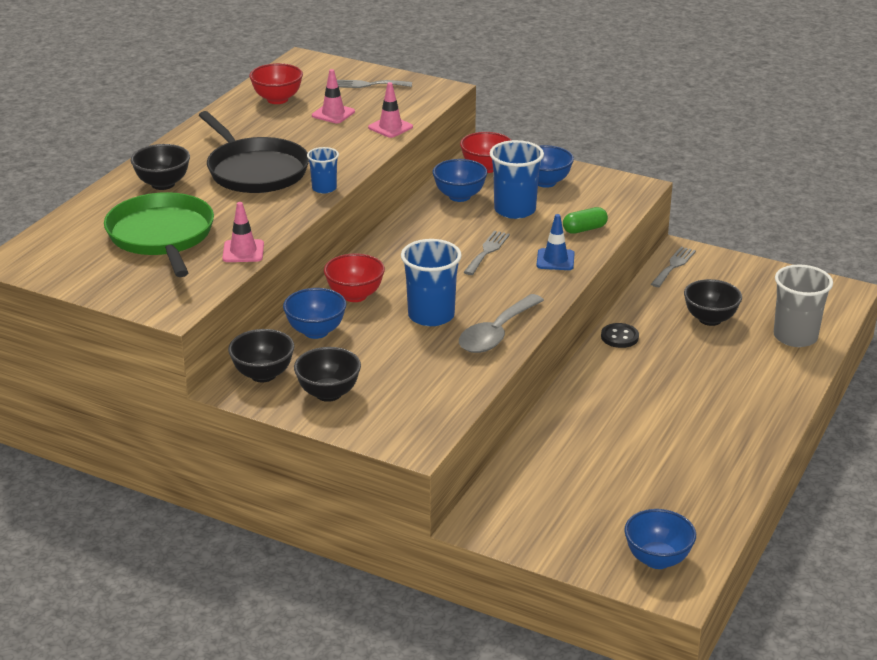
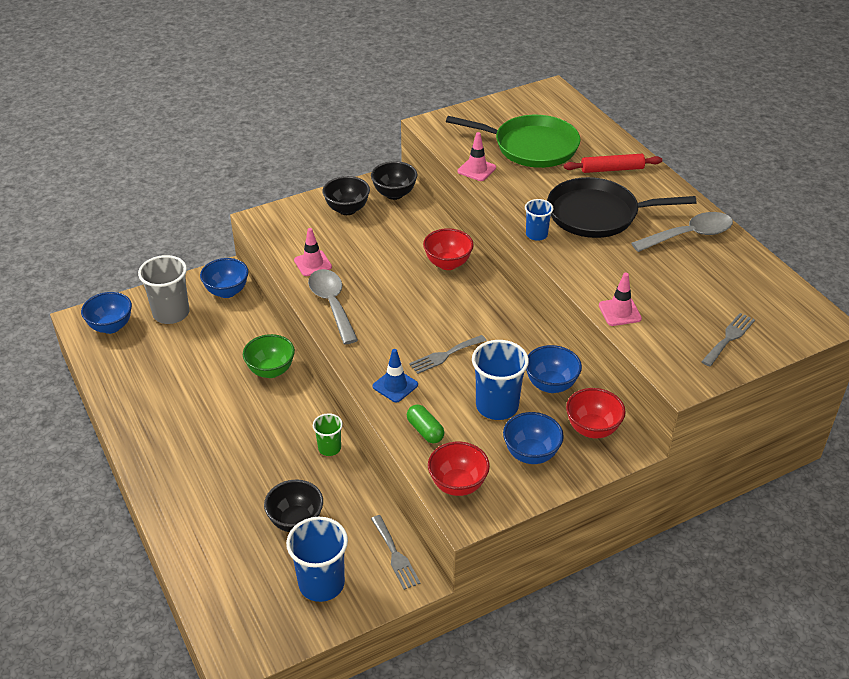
camera: 125 degrees right, 10 degrees up
(163, 184) = (612, 169): black bowl -> red rolling pin
(241, 126) = (689, 235): none -> grey spoon
(277, 99) = (733, 272): red bowl -> red bowl (458, 485)
(316, 331) = (420, 230): blue bowl -> blue bowl (227, 291)
(333, 114) = (676, 291): pink traffic cone -> pink traffic cone (313, 263)
(431, 315) = (386, 286): blue cup -> blue cup (321, 583)
(487, 251) = (445, 355): grey fork -> grey fork turned 90 degrees clockwise
(575, 413) = (271, 371): none -> green bowl
(584, 229) = (425, 431): green capsule -> green capsule turned 45 degrees counterclockwise
(619, 337) = (329, 448): black button -> green cup
(795, 337) = (217, 560): grey cup -> grey cup (171, 313)

